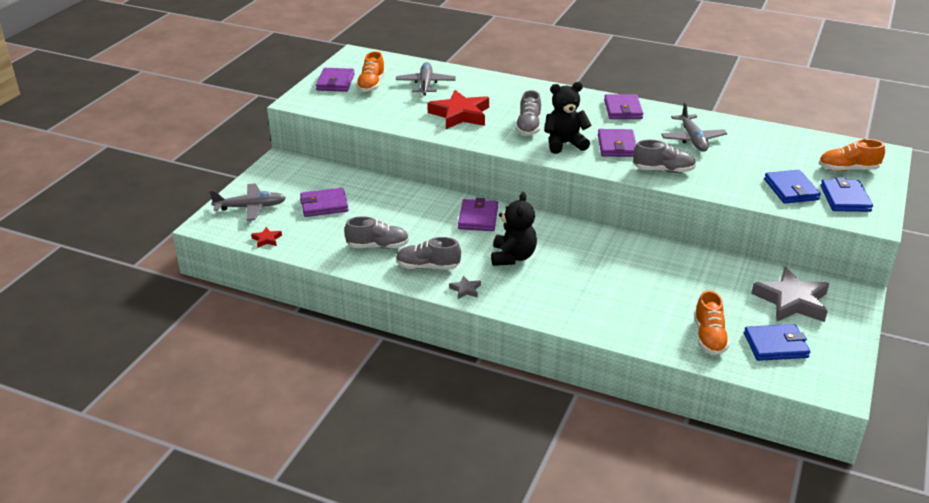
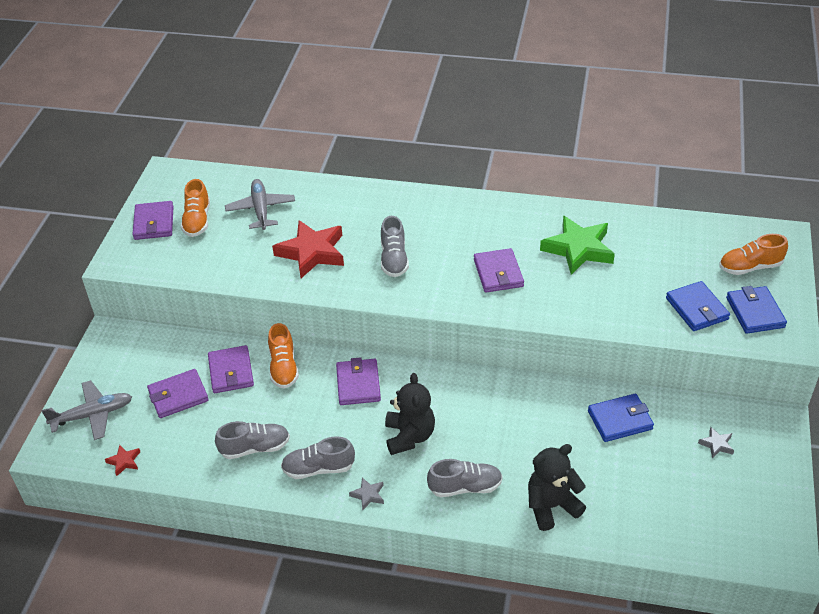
camera: 10 degrees left, 10 degrees up
(564, 144) = (440, 280): black teddy bear -> black teddy bear (551, 506)
(623, 110) = (493, 214): purple wallet -> purple wallet (231, 372)
(663, 170) = (556, 303): grey shoe -> grey shoe (465, 487)
(693, 139) = (578, 249): grey plane -> green star
(709, 337) = (641, 513): orange shoe -> orange shoe (283, 367)
(775, 345) = (711, 511): blue wallet -> blue wallet (620, 420)
(791, 301) = (716, 444): grey star -> grey star, size x0.43

